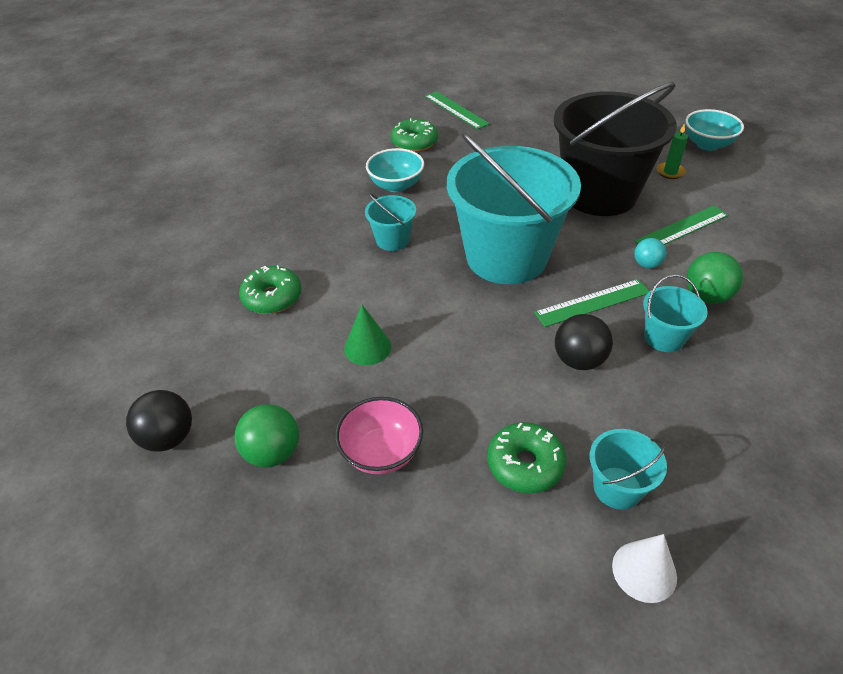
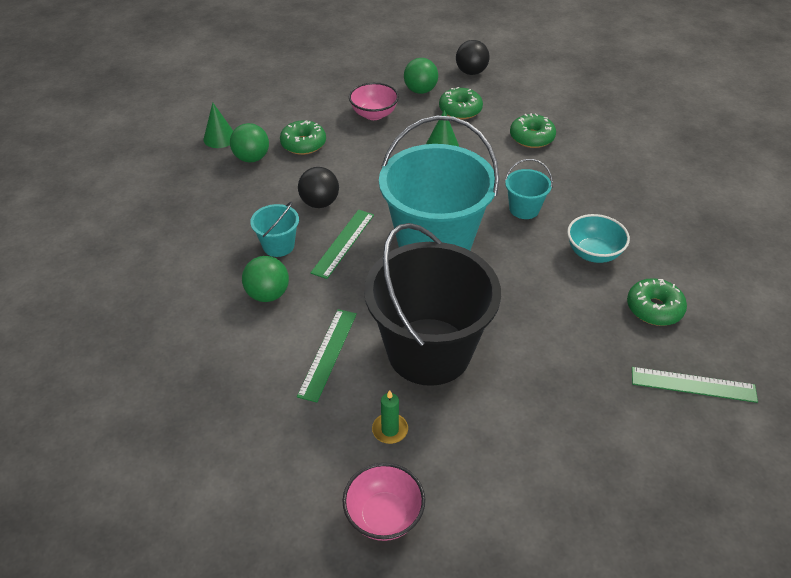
camera: 135 degrees right, 0 degrees up
(278, 383) = (460, 110): none -> green donut
(617, 488) = (252, 158): turquoise bucket -> green ball
(644, 571) = (220, 138): white cone -> green cone
(646, 264) = (330, 297): turquoise ball -> none
(707, 144) = (384, 515): turquoise bowl -> pink bowl

